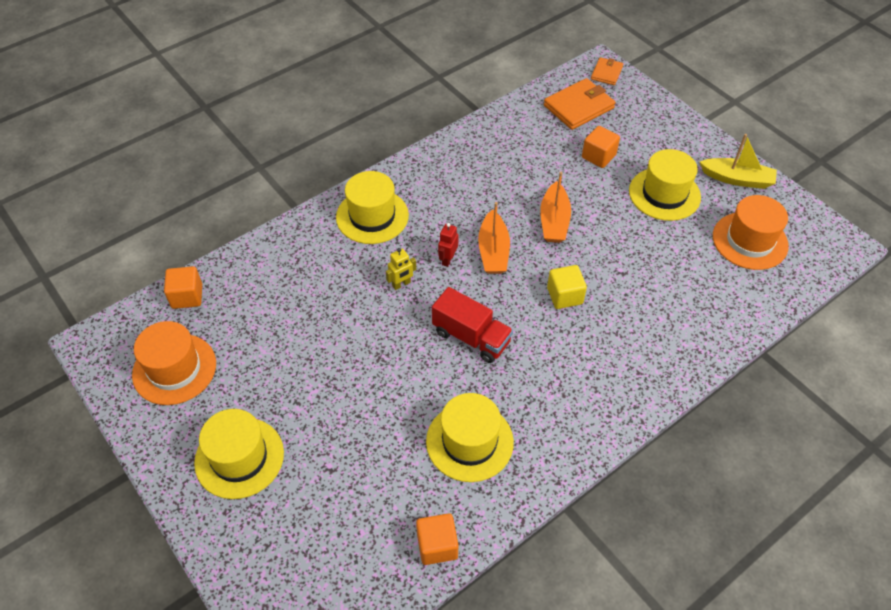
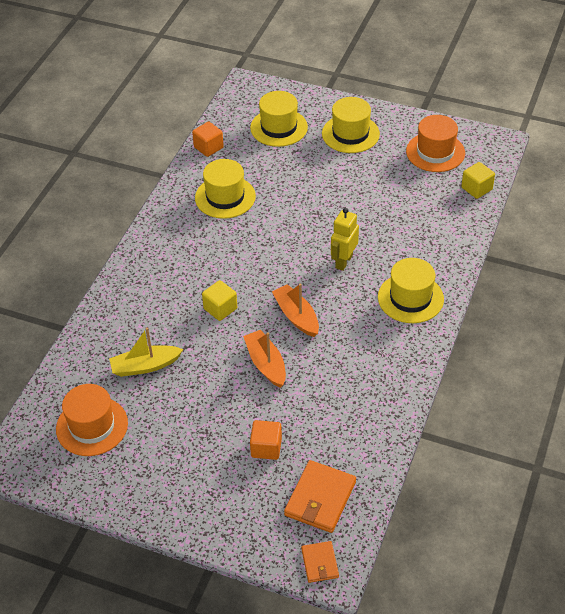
camera: 150 degrees right, 5 degrees down
(187, 296) = (476, 188): orange cube -> yellow cube
(401, 284) = (343, 261): yellow robot -> yellow robot, size x1.60
(448, 259) = (325, 294): red robot -> none
(471, 337) = (267, 251): red truck -> none
(664, 194) = (186, 437): yellow hat -> yellow hat (279, 127)
(737, 179) = (124, 488): yellow boat -> yellow boat (145, 366)

